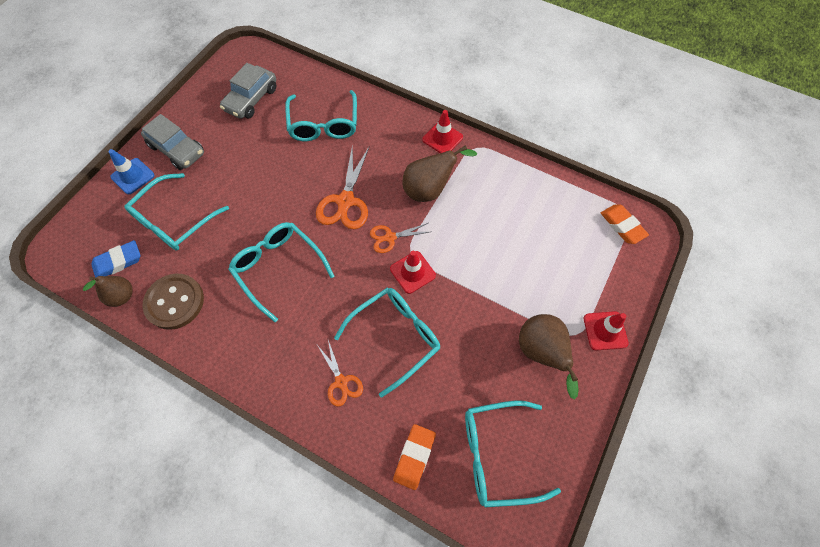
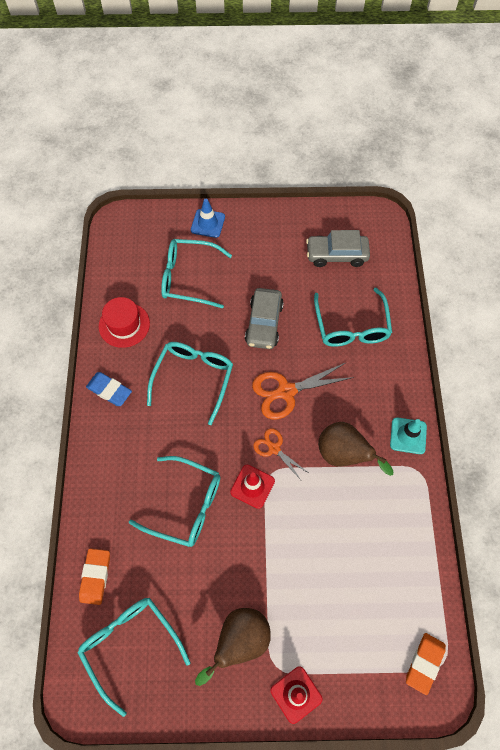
camera: 60 degrees right, 0 degrees up
(118, 262) = (133, 265): blue eraser -> blue eraser (109, 390)
(122, 296) = (109, 287): brown pear -> none
(175, 302) = (124, 325): brown button -> red hat
(177, 149) = (251, 236): grey car -> grey car (264, 323)
(324, 124) = (351, 326): turquoise glasses -> turquoise glasses turned 60 degrees counterclockwise
(341, 382) = (126, 484): orange scissors -> none
(414, 457) = (95, 577): orange eraser -> orange eraser turned 75 degrees counterclockwise
(442, 138) = (408, 436): red traffic cone -> turquoise traffic cone

